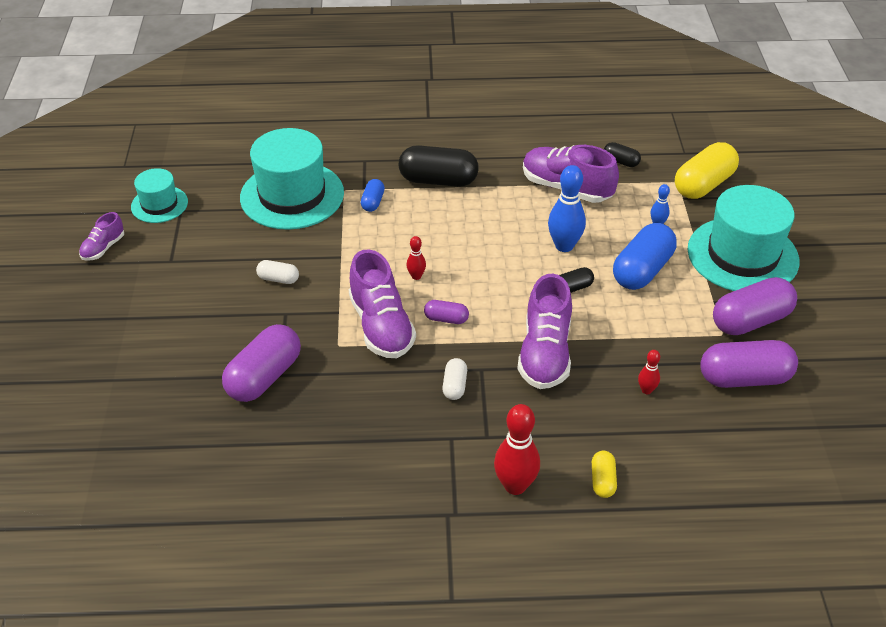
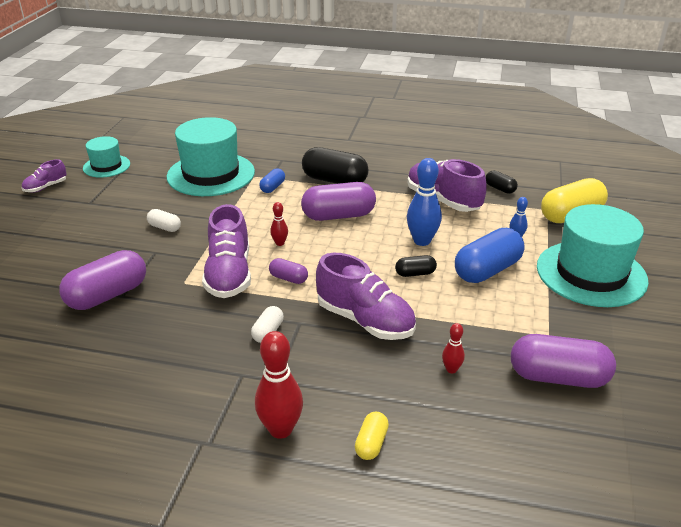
camera: 15 degrees right, 10 degrees down
(545, 353) = (365, 320): purple shoe -> purple shoe turned 75 degrees counterclockwise
(750, 320) = (581, 328): purple capsule -> purple capsule (338, 216)

